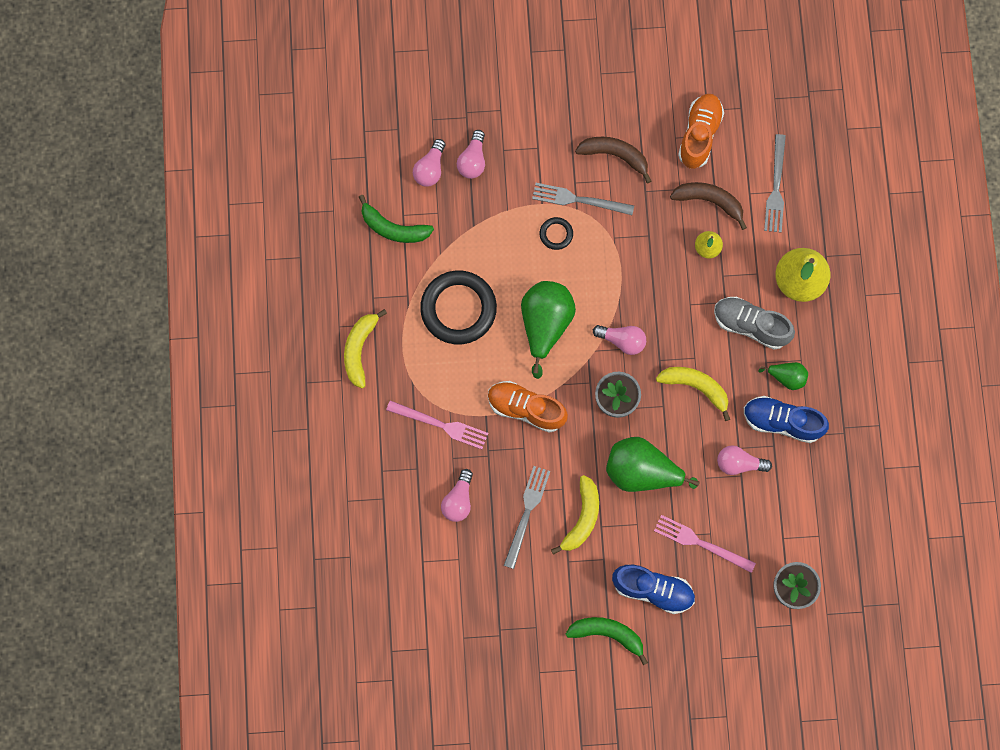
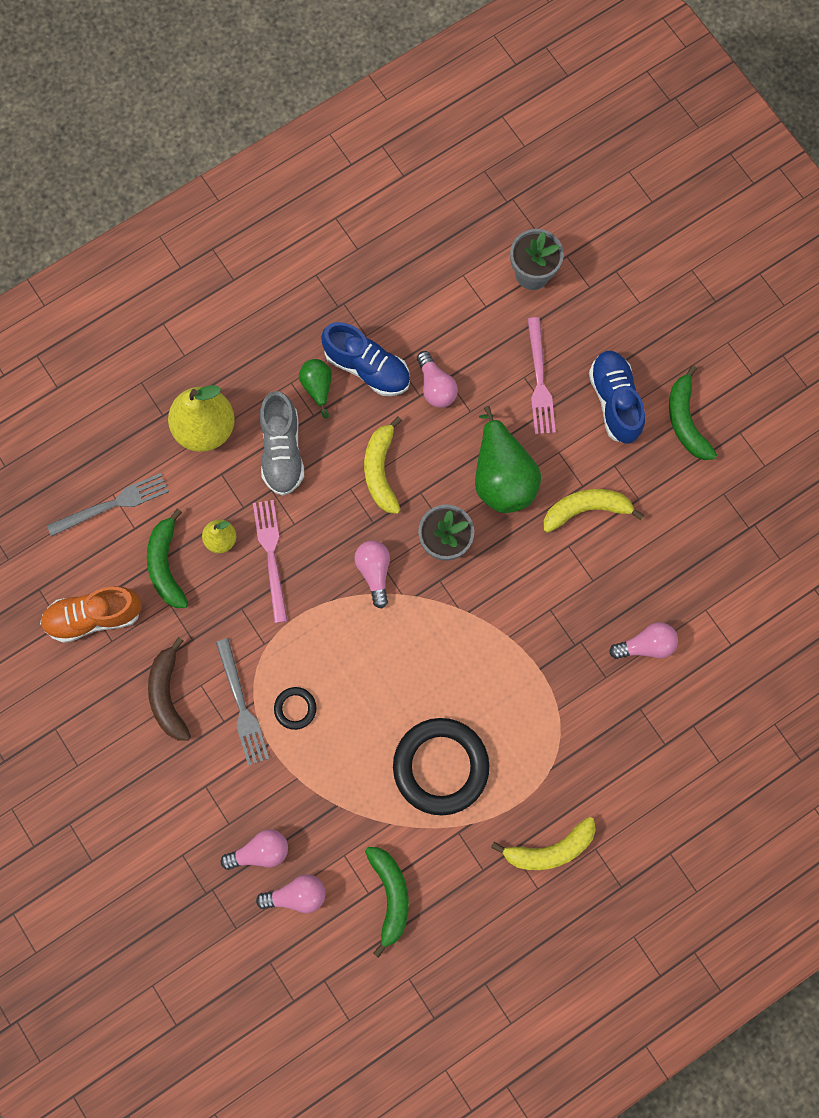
camera: 120 degrees left, 0 degrees up
(440, 425) = (578, 711): pink fork -> pink fork (271, 556)
(526, 408) = (507, 631): orange shoe -> none
(526, 513) = (616, 567): grey fork -> none
(545, 324) = (403, 662): green pear -> none
(709, 201) = (166, 565): brown banana -> green banana
(782, 422) = (367, 368): blue shoe -> blue shoe turned 45 degrees counterclockwise

